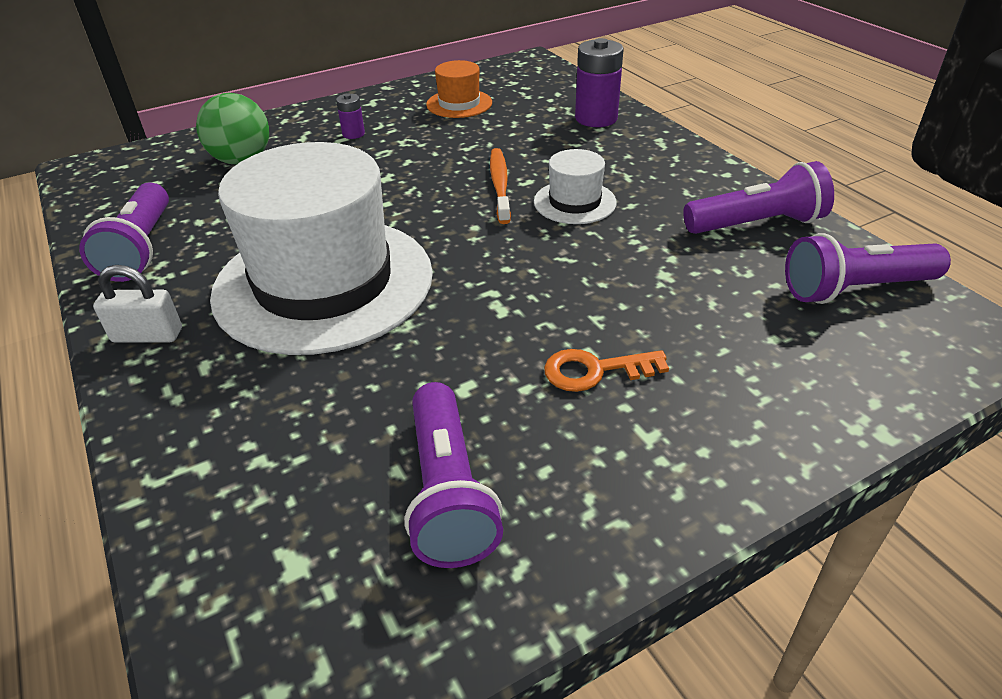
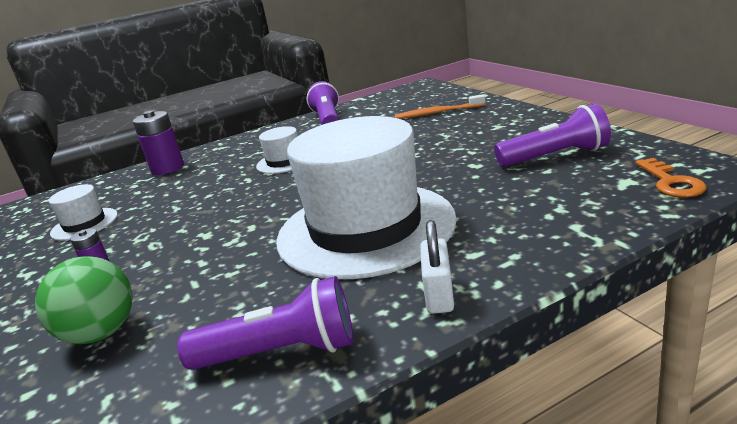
camera: 85 degrees left, 15 degrees down
(459, 104) = (84, 224): orange hat -> white hat
(500, 185) = (248, 187): orange toothbrush -> orange toothbrush (437, 113)
(595, 370) = (454, 139): orange key -> orange key (671, 182)
(855, 289) = (388, 102): purple flashlight -> none

